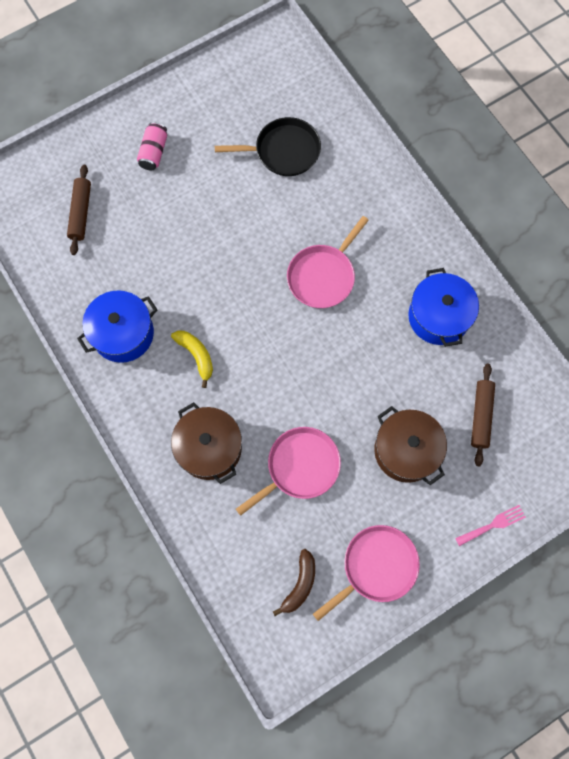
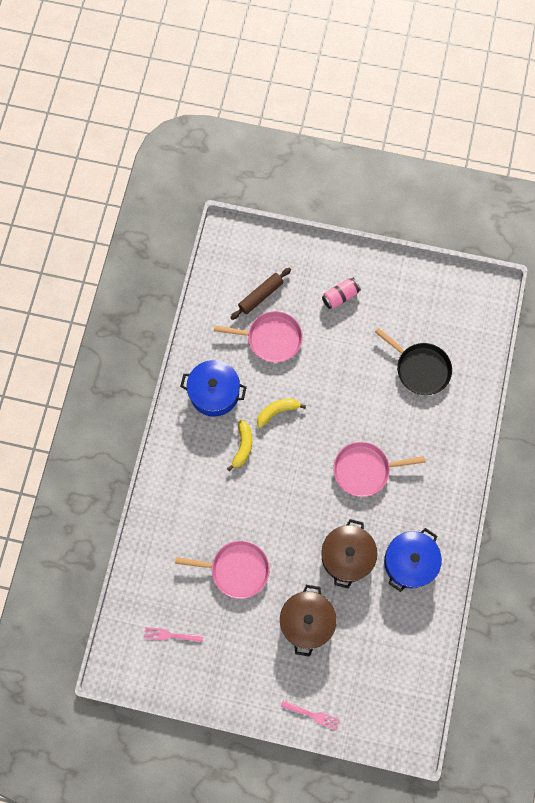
camera: 45 degrees right, 0 degrees up
(197, 297) = (277, 411): none -> yellow banana
(209, 448) = (197, 508): brown pot -> brown pot (347, 556)
(300, 584) = (170, 635): brown banana -> pink fork
(376, 566) = (222, 669): pink pan -> pink pan (271, 338)
(481, 416) = (372, 646): brown rolling pin -> none

